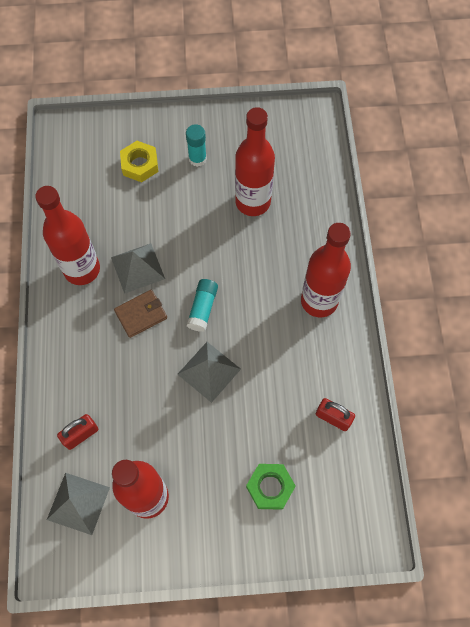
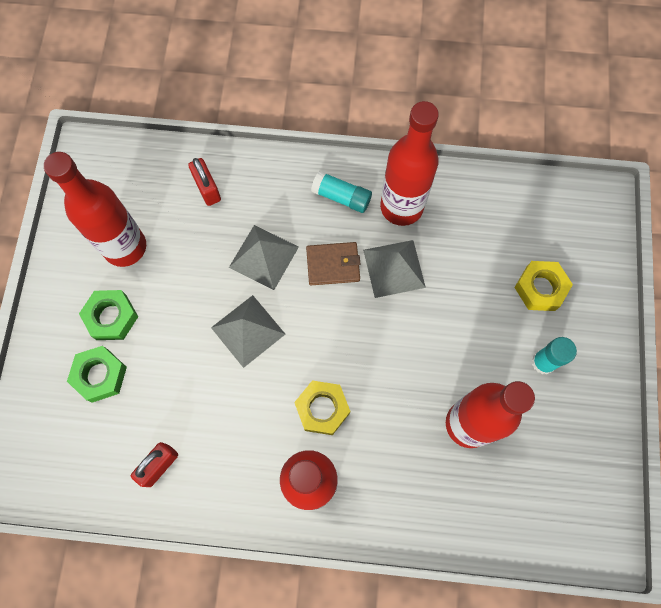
camera: 100 degrees right, 5 degrees up
(78, 503) = (138, 180): grey pyramid -> grey pyramid (264, 257)
(141, 314) = (333, 265): brown wallet -> brown wallet turned 75 degrees counterclockwise
(203, 308) = (328, 336): turquoise glue stick -> turquoise glue stick (341, 197)
(216, 491) = (111, 317): none -> green nut
(262, 303) = (322, 409): none -> yellow nut

